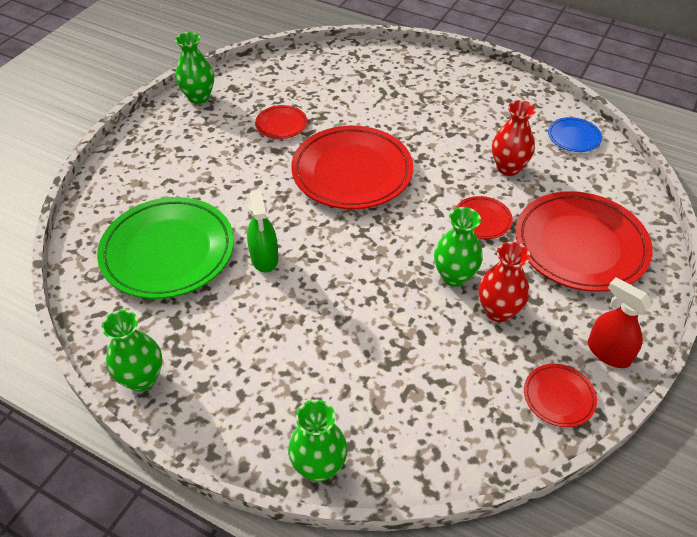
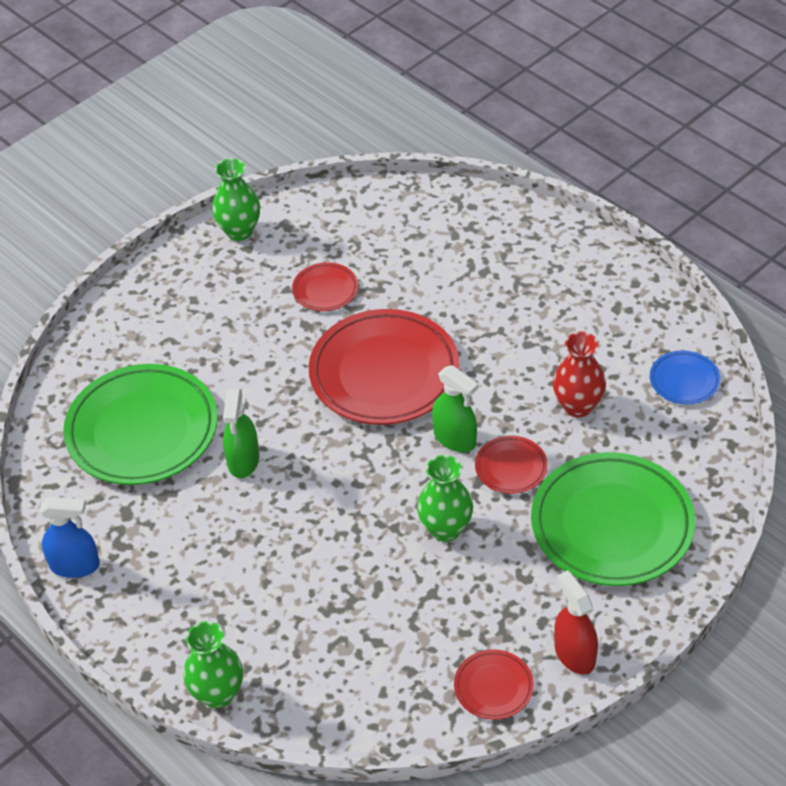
camera: 20 degrees right, 0 degrees up
(142, 379) = (75, 565): green vase -> blue spray bottle
(428, 208) = (455, 438): none -> green spray bottle
(498, 311) = (475, 580): red vase -> none
(580, 246) = (612, 525): red plate -> green plate

